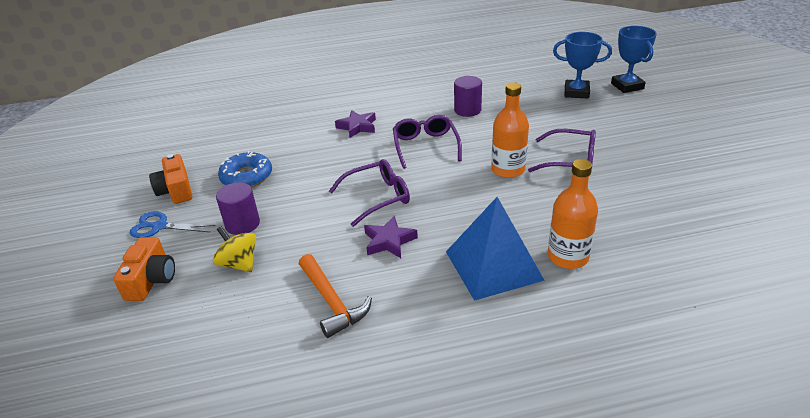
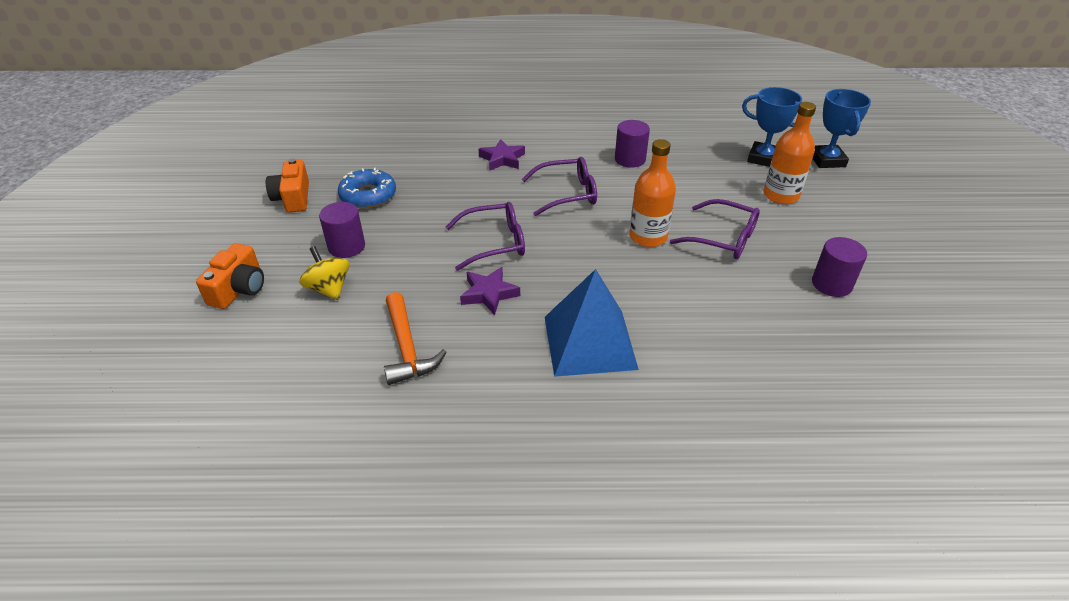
camera: 10 degrees right, 5 degrees up
(160, 226) = (265, 234): blue scissors -> none
(425, 146) = (567, 194): purple glasses -> purple glasses turned 75 degrees clockwise
(568, 257) = (675, 348): orange bottle -> orange bottle (780, 195)
(672, 181) = (831, 284): none -> purple cylinder

